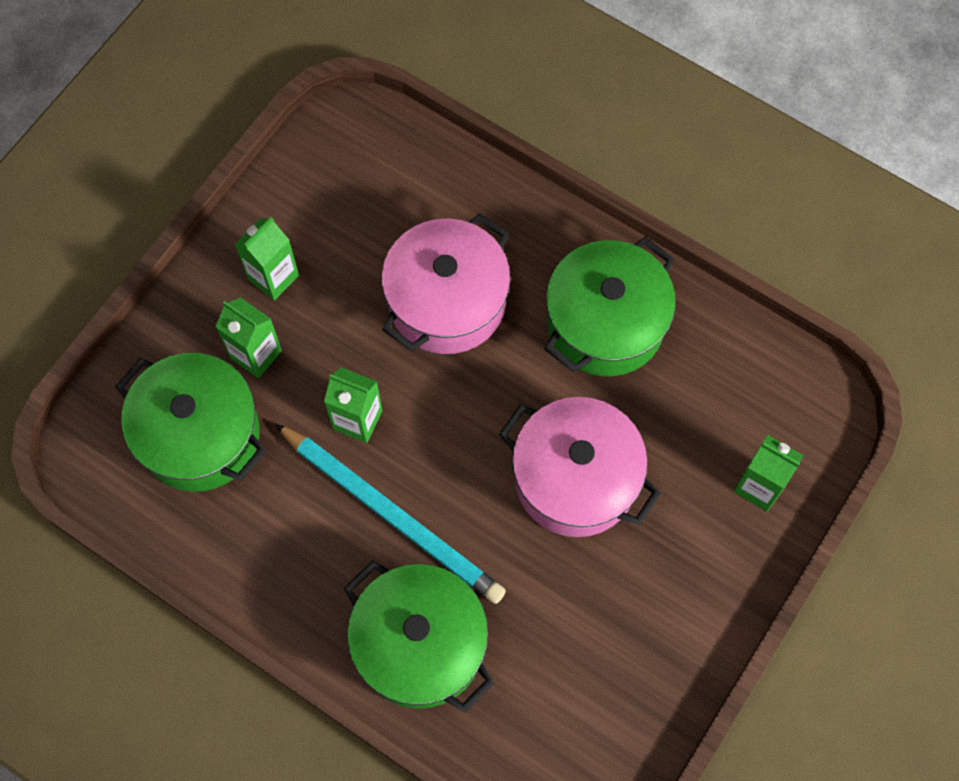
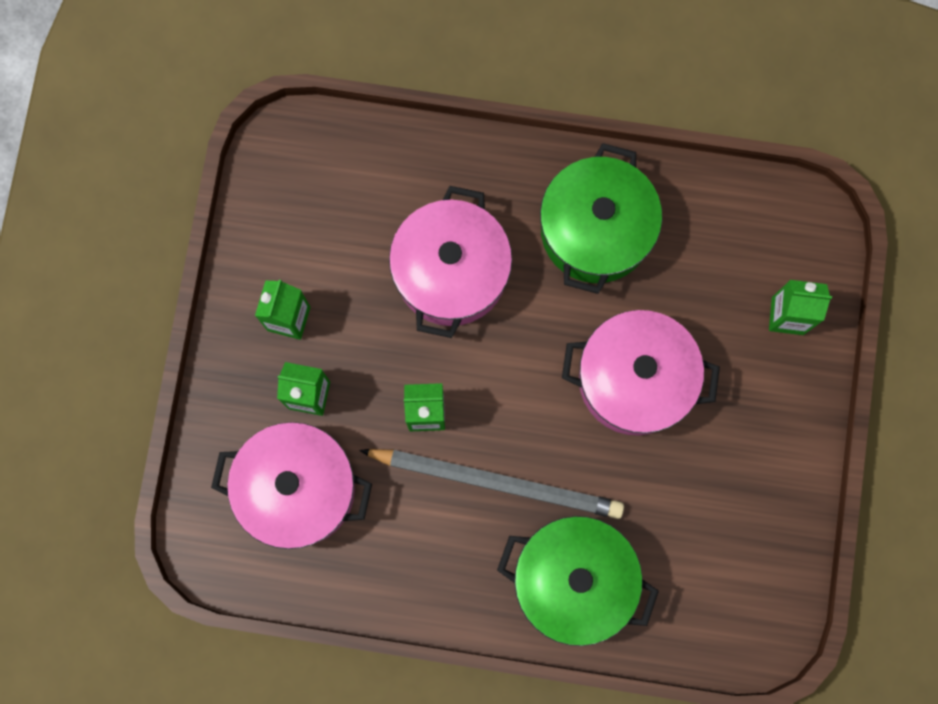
camera: 25 degrees left, 10 degrees up
(200, 435) = (298, 489): green pot -> pink pot
(392, 515) = (497, 482): turquoise pencil -> grey pencil

